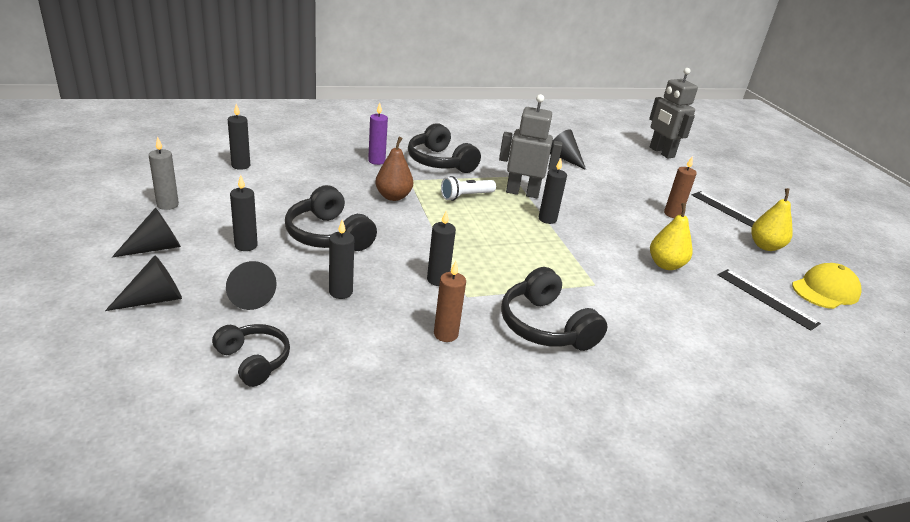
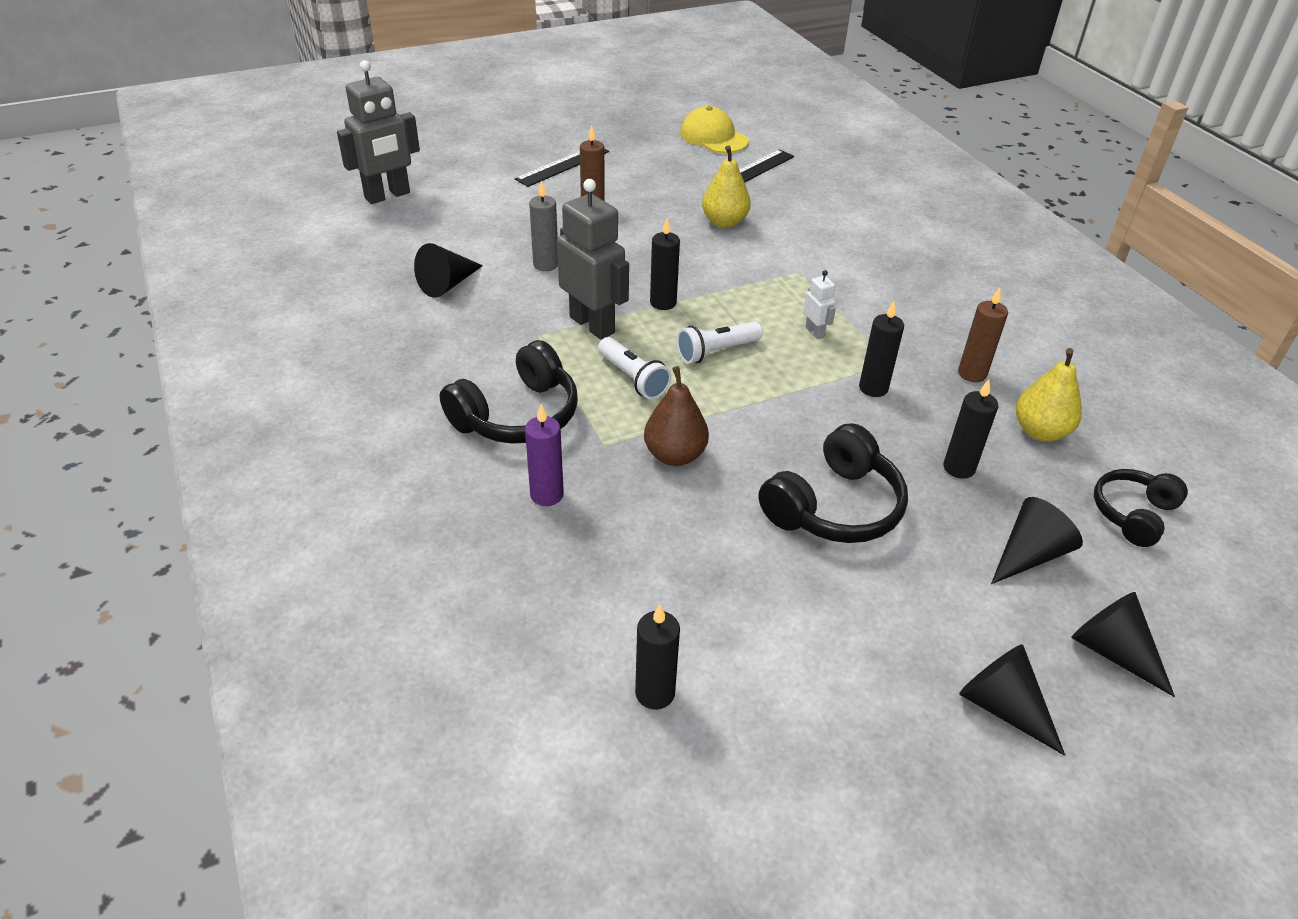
camera: 95 degrees left, 10 degrees up
(167, 205) = (868, 751): grey candle -> grey candle (546, 265)
(246, 245) = (921, 593): black candle -> none
(489, 227) = (716, 352): none -> white flashlight
(510, 271) = (815, 332): none -> white robot
(522, 193) = (592, 325): grey robot -> grey robot turned 135 degrees clockwise
(545, 326) = (904, 306): black headphones -> none
(765, 246) = (640, 155): yellow pear -> yellow pear (1040, 431)

